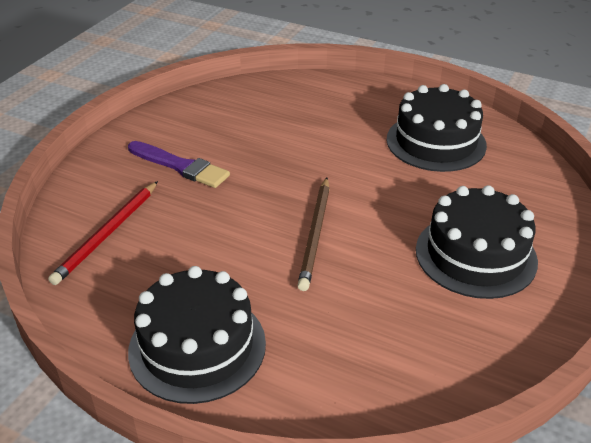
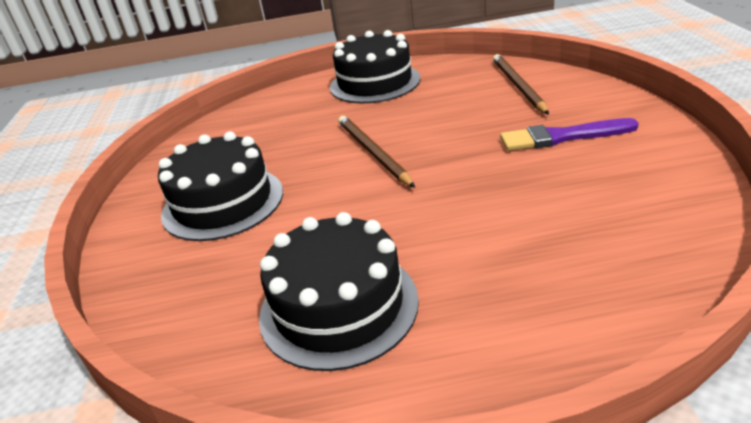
camera: 150 degrees right, 5 degrees down
(107, 234) = (518, 86): red pencil -> brown pencil

